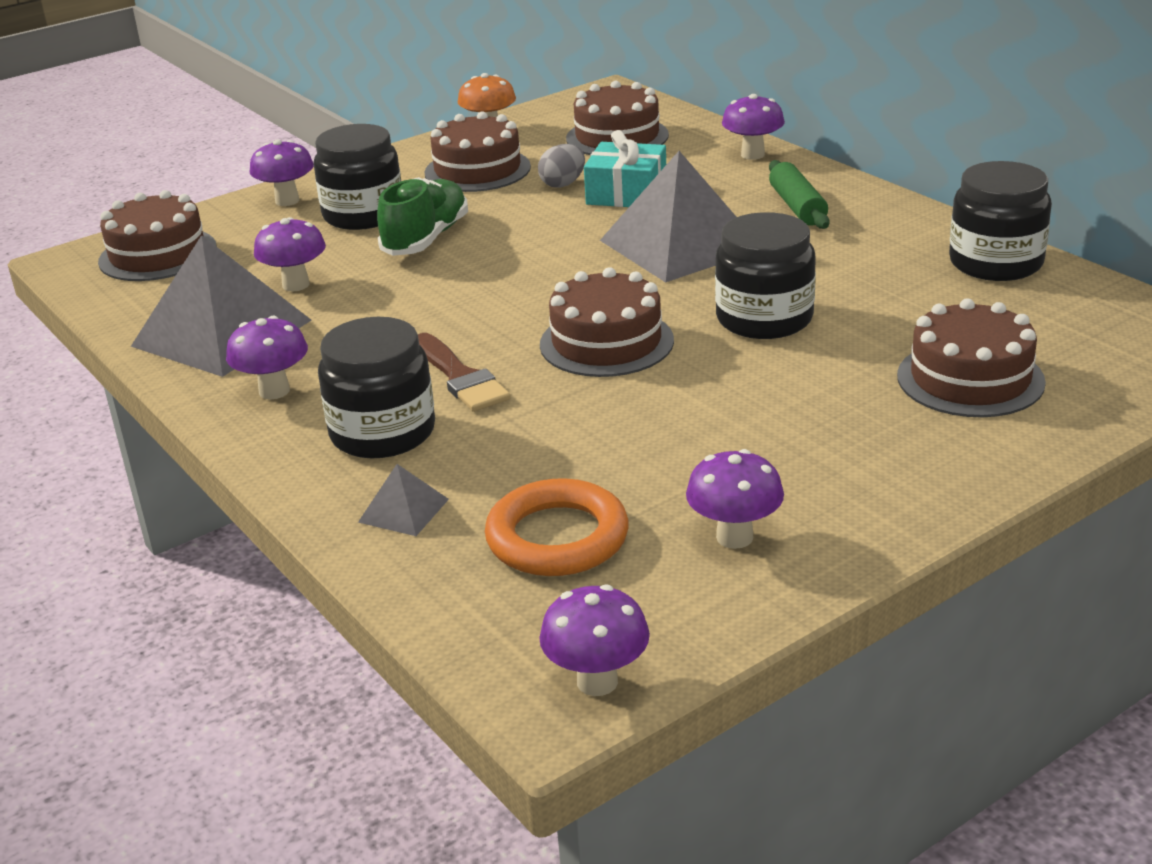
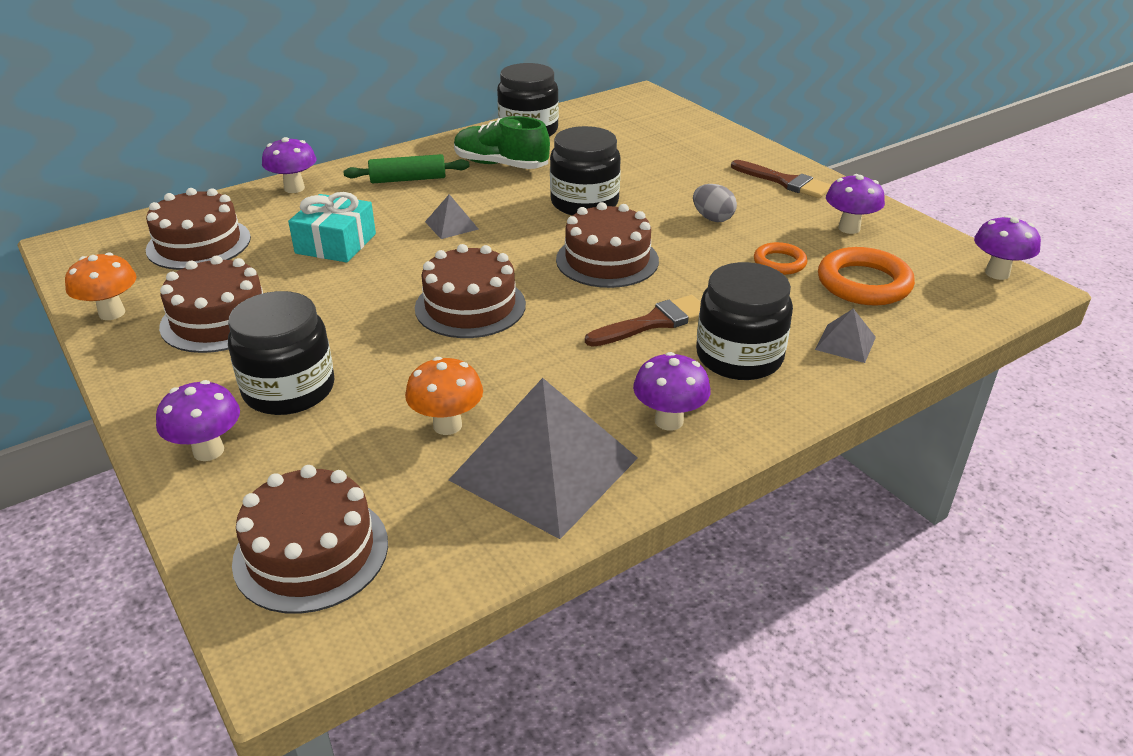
camera: 90 degrees left, 5 degrees up
(296, 285) = (447, 425): purple mushroom -> orange mushroom
(426, 238) = (374, 346): green shoe -> green shoe (500, 165)
(563, 184) = (292, 273): grey egg -> grey egg (712, 218)
(612, 467) = (779, 263): none -> orange ring
(681, 244) = (451, 225): grey pyramid -> grey pyramid, size x0.43
(895, 482) = (785, 182): none -> brown brush
(970, 379) = (673, 152): brown cake -> brown cake (470, 306)

